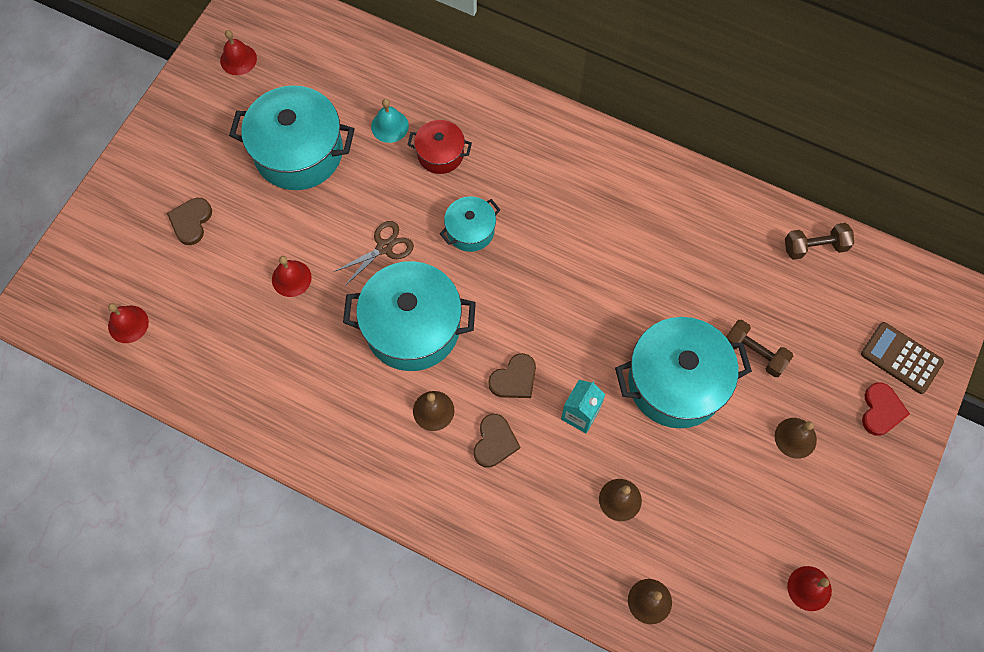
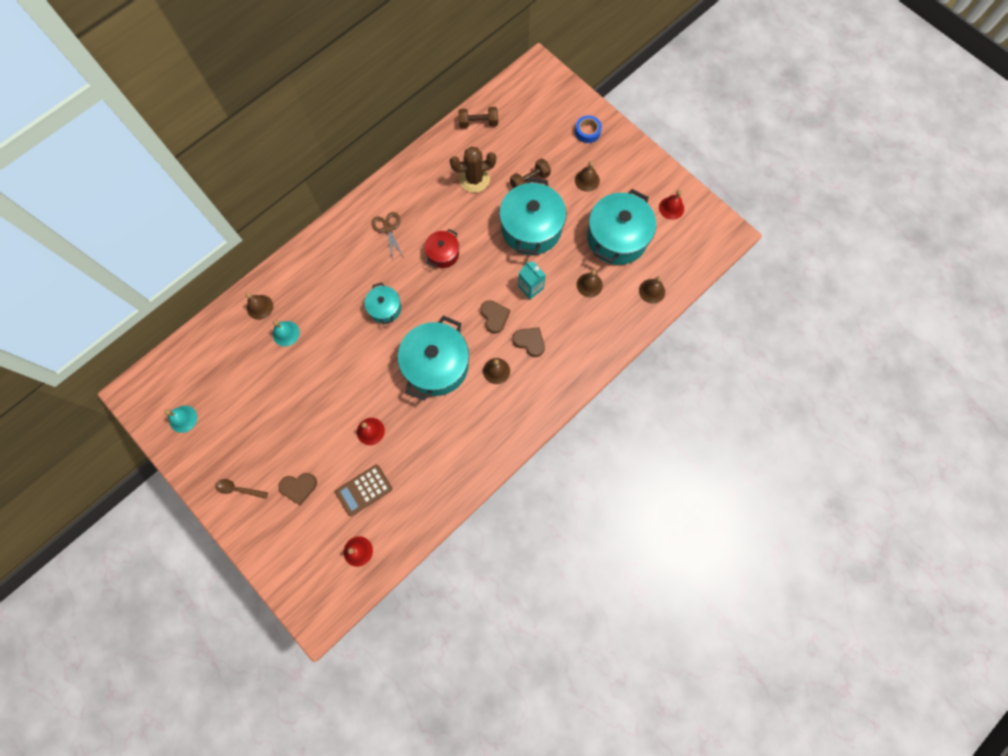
camera: 70 degrees left, 5 degrees up
(168, 155) = (238, 489): none -> brown spoon
(191, 221) = (298, 487): brown heart -> brown heart turned 45 degrees counterclockwise
(238, 59) = (183, 419): red bell -> turquoise bell
(298, 152) = (278, 399): turquoise pot -> turquoise pot (617, 238)
(384, 247) = (373, 365): brown scissors -> brown scissors (388, 229)
(414, 82) = (260, 307): none -> brown bell
(440, 154) = (322, 308): red pot -> red pot (443, 254)
(719, 274) = (474, 179): none -> brown cactus
(815, 247) = (478, 123): brown dumbbell -> brown dumbbell turned 75 degrees clockwise
(881, 410) = (587, 131): red heart -> blue tape
(901, 358) = (561, 109): brown calculator -> brown calculator (364, 490)

